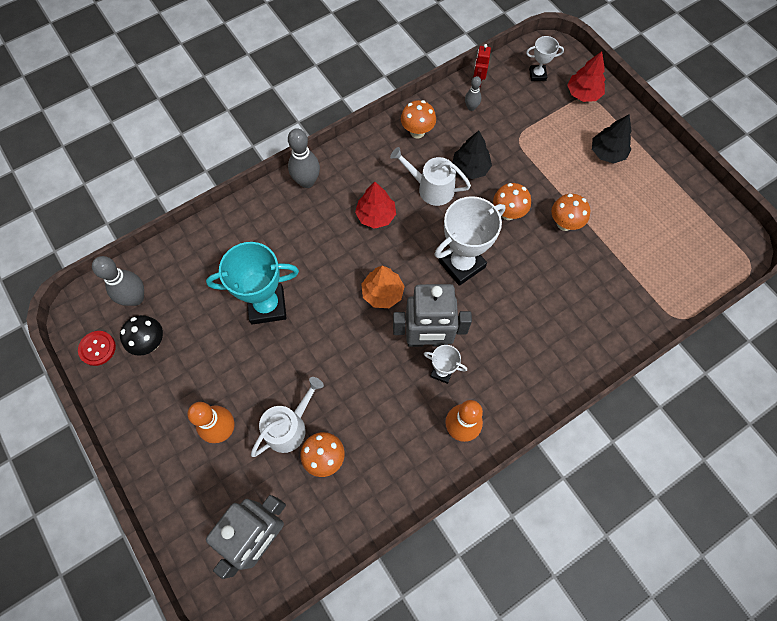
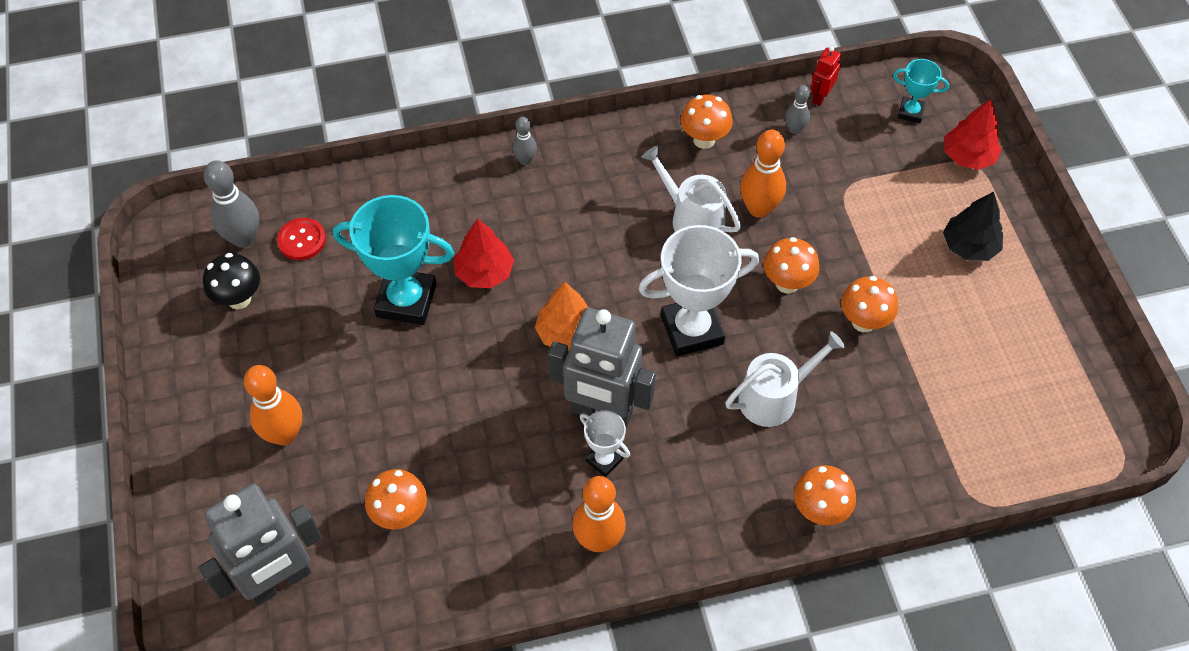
camera: 20 degrees right, 10 degrees down
(97, 348) = (171, 284): red button -> red button (302, 240)
(289, 427) = (370, 460): white watering can -> white watering can (774, 397)
(307, 181) = (525, 160): grey bowling pin -> grey bowling pin, size x0.56
(376, 215) = (600, 231): red tree -> red tree (484, 272)
(470, 168) = (759, 208): black tree -> orange bowling pin
(537, 75) = (910, 112): white trophy -> turquoise trophy
(588, 358) = (819, 510): none -> orange mushroom

